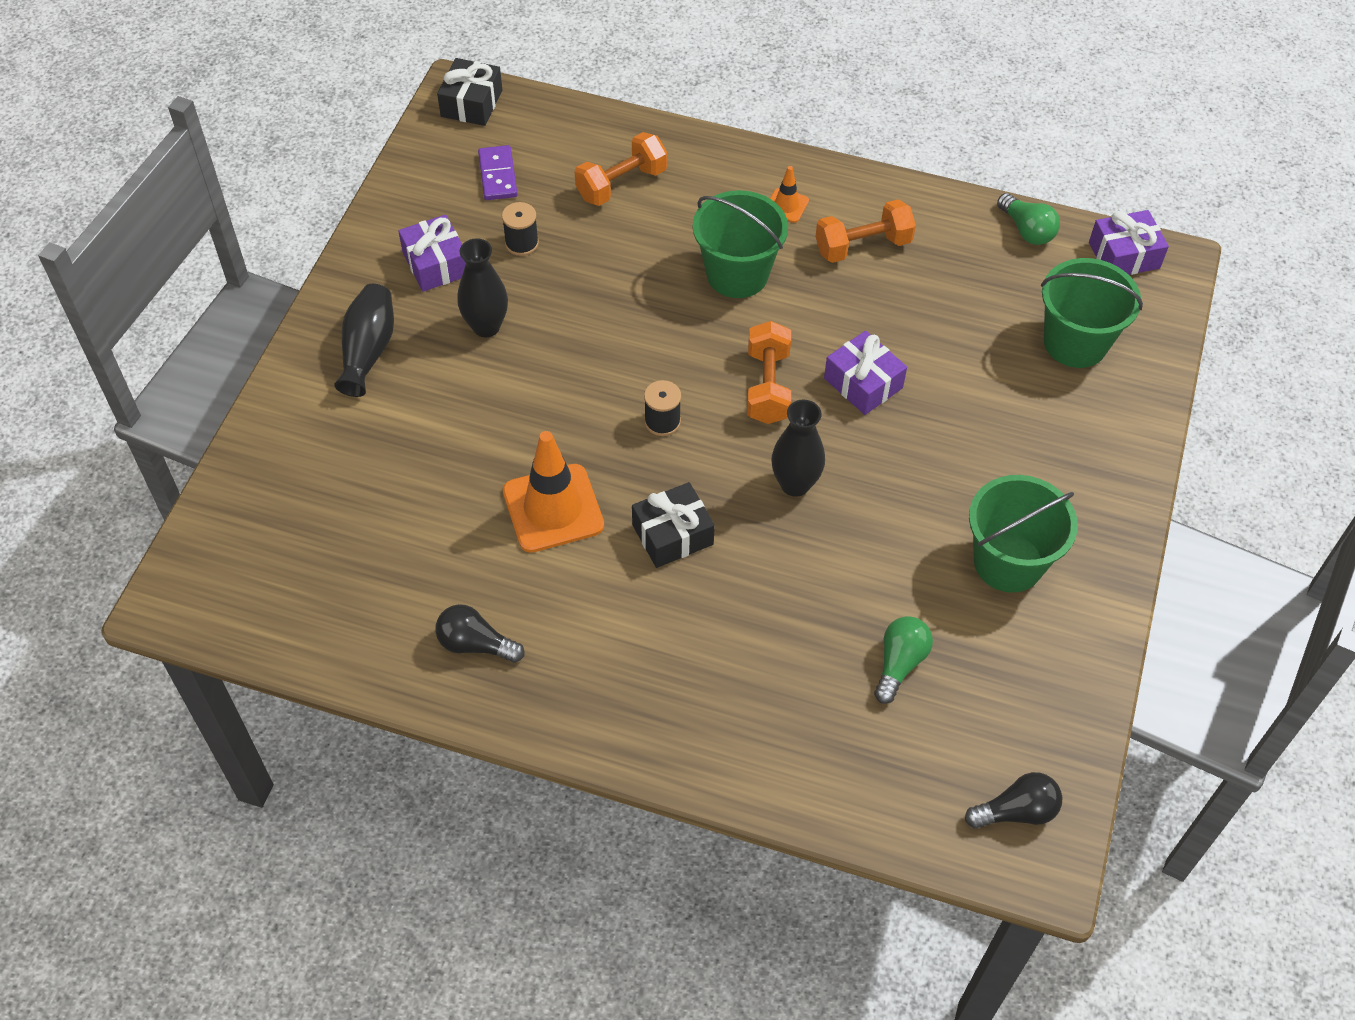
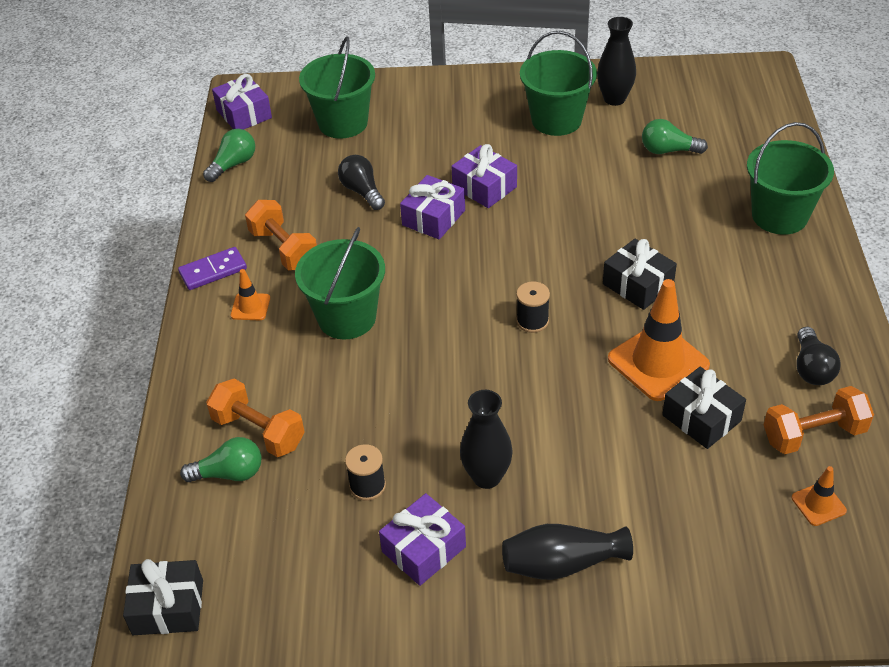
camera: 105 degrees left, 10 degrees down
(316, 566) = (818, 504): none -> orange traffic cone
(464, 515) = (701, 418): none -> black gift
(497, 175) = (277, 540): purple domino -> purple domino (213, 271)
(584, 158) = (229, 473): none -> green light bulb
(724, 733) = (779, 216): none -> green bucket
(767, 386) = (463, 269): orange dumbbell -> orange dumbbell (813, 434)
(795, 484) = (551, 231): black vase -> black vase (614, 99)
(899, 445) = (484, 187): none -> purple gift
(1016, 811) = (736, 86): black light bulb -> black light bulb (362, 191)

